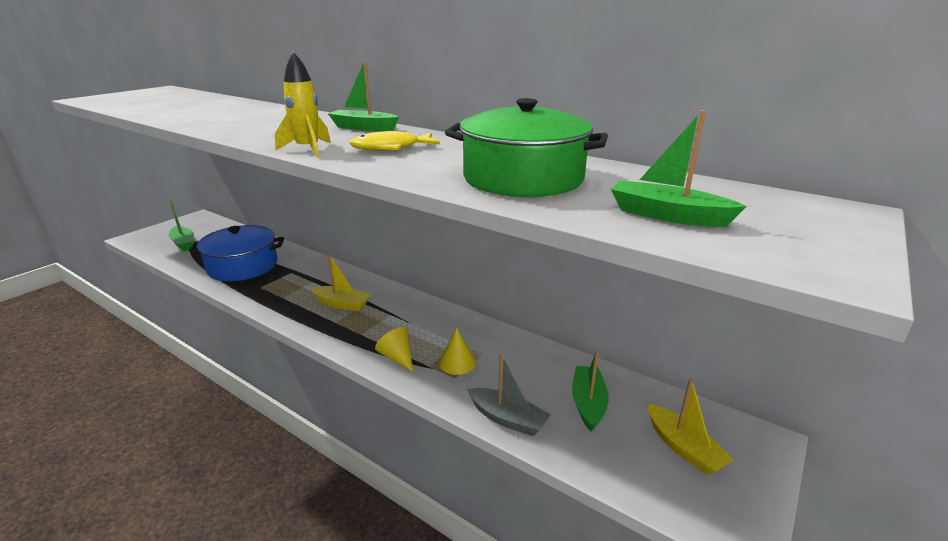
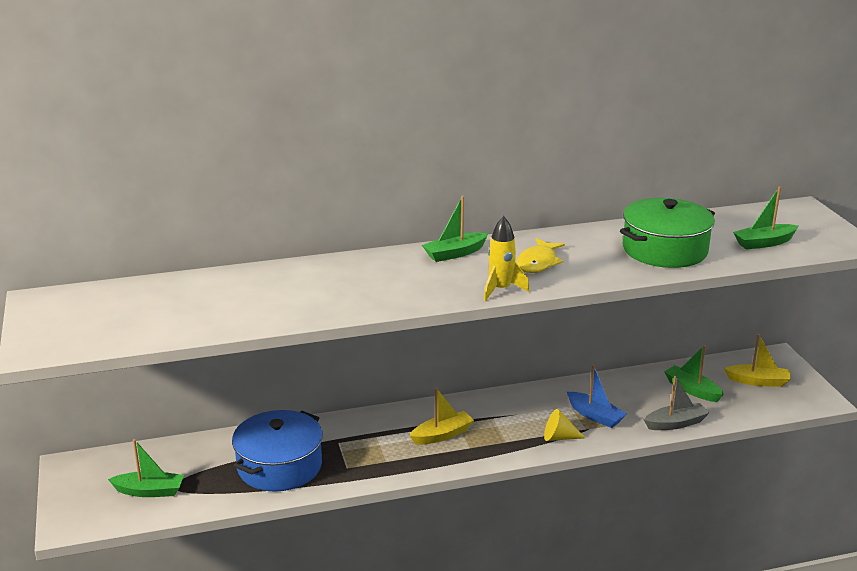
camera: 50 degrees left, 0 degrees up
(457, 362) = (595, 416): yellow cone -> blue boat

